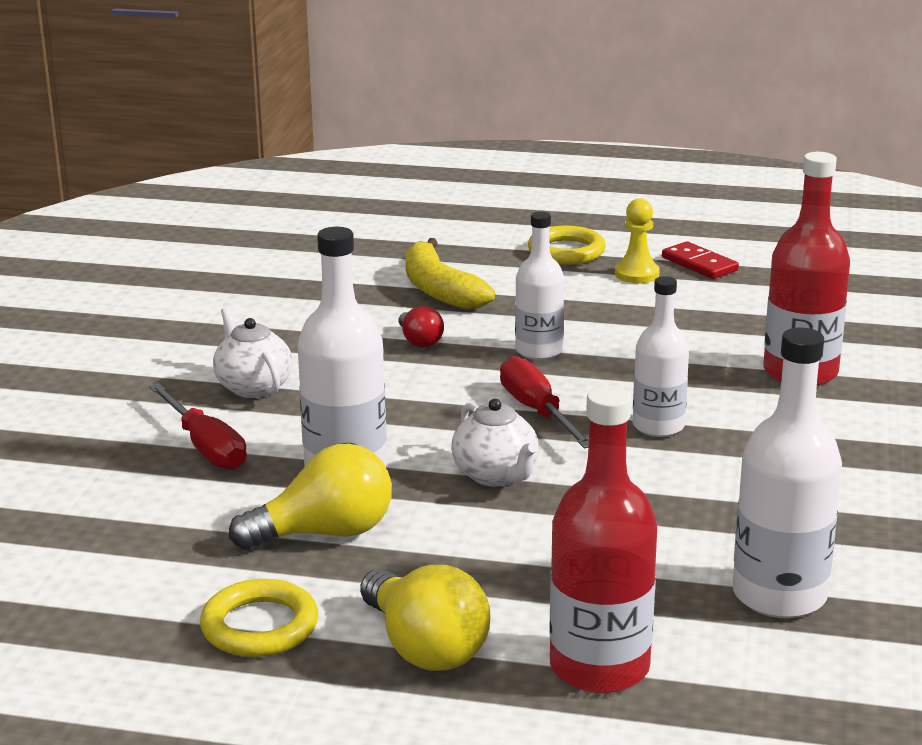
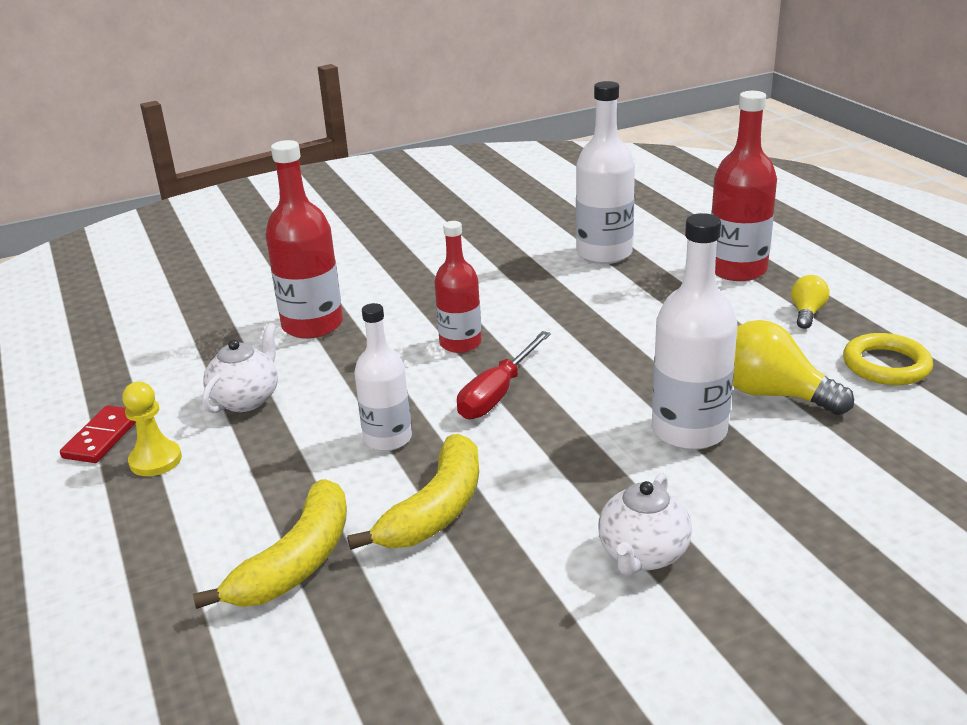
camera: 125 degrees left, 5 degrees up
(205, 447) = (767, 513): red screwdriver -> none
(419, 341) = (436, 510): red light bulb -> yellow banana
(425, 647) = (807, 313): yellow light bulb -> yellow light bulb, size x0.55
(496, 475) = (609, 370): white teapot -> white teapot (246, 399)
(566, 251) = (114, 528): yellow ring -> none
(658, 426) = (460, 343): white bottle -> red bottle

